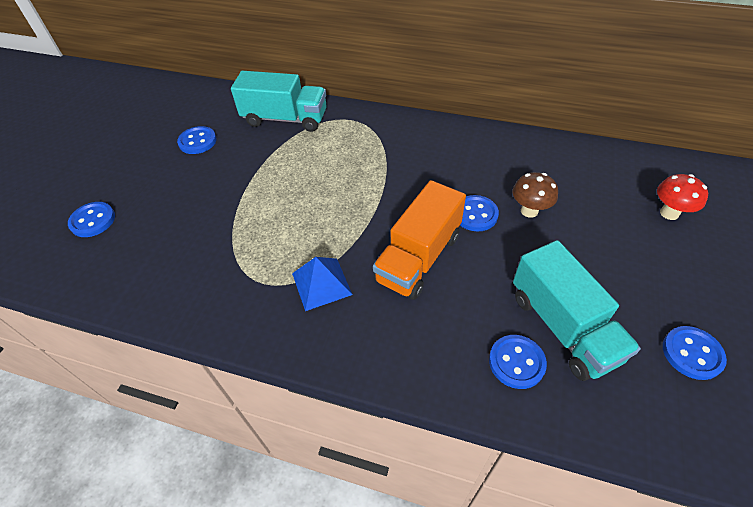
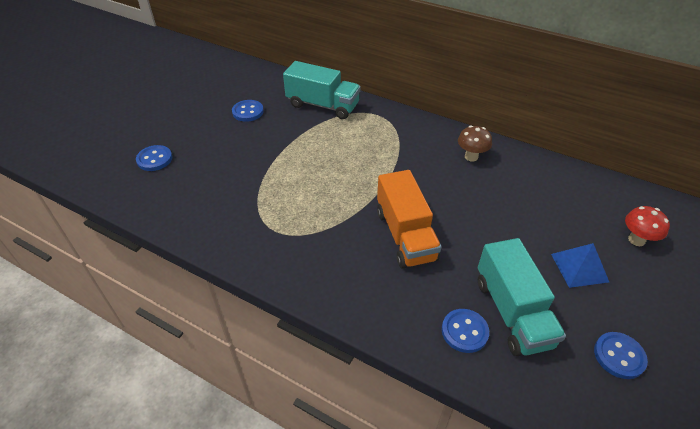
camera: 10 degrees right, 5 degrees down
(321, 283) = (321, 240): blue pyramid -> blue pyramid (579, 267)
(418, 258) = (405, 235): orange truck -> orange truck turned 60 degrees counterclockwise
(475, 214) = (463, 210): blue button -> none
(529, 211) = (510, 215): brown mushroom -> brown mushroom (471, 157)

